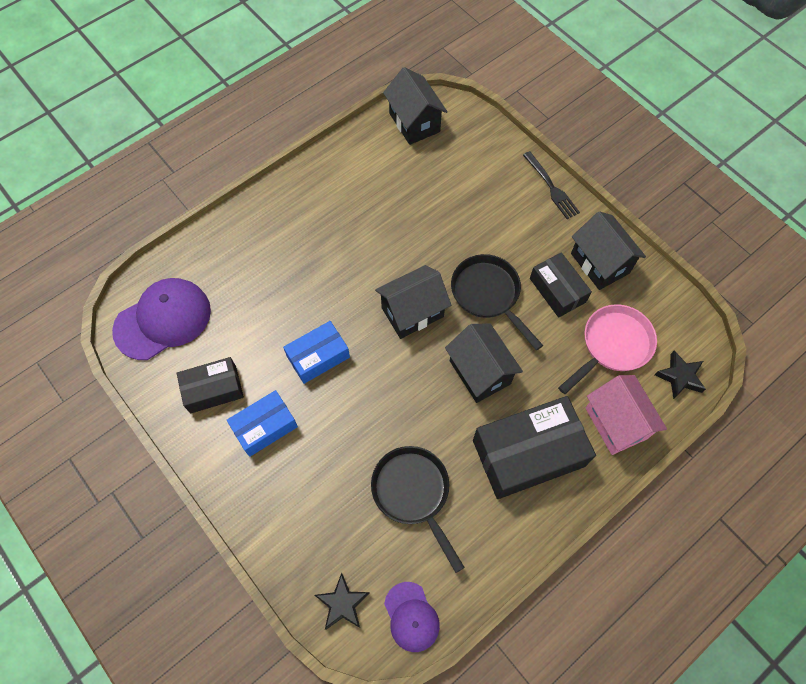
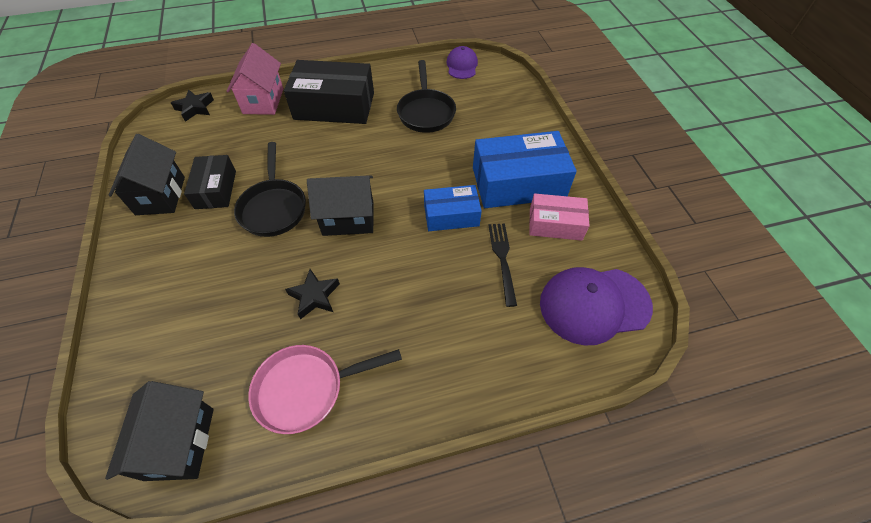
camera: 155 degrees left, 10 degrees down
(213, 389) = (555, 224): black box -> pink box
(265, 427) = (518, 183): blue box -> blue box, size x1.71
(342, 603) = (501, 82): black star -> black star (314, 296)
(480, 372) = (328, 158): black house -> none
(551, 187) = (122, 280): black fork -> black fork (502, 259)
(612, 345) = (217, 139): pink pan -> pink pan (307, 389)

